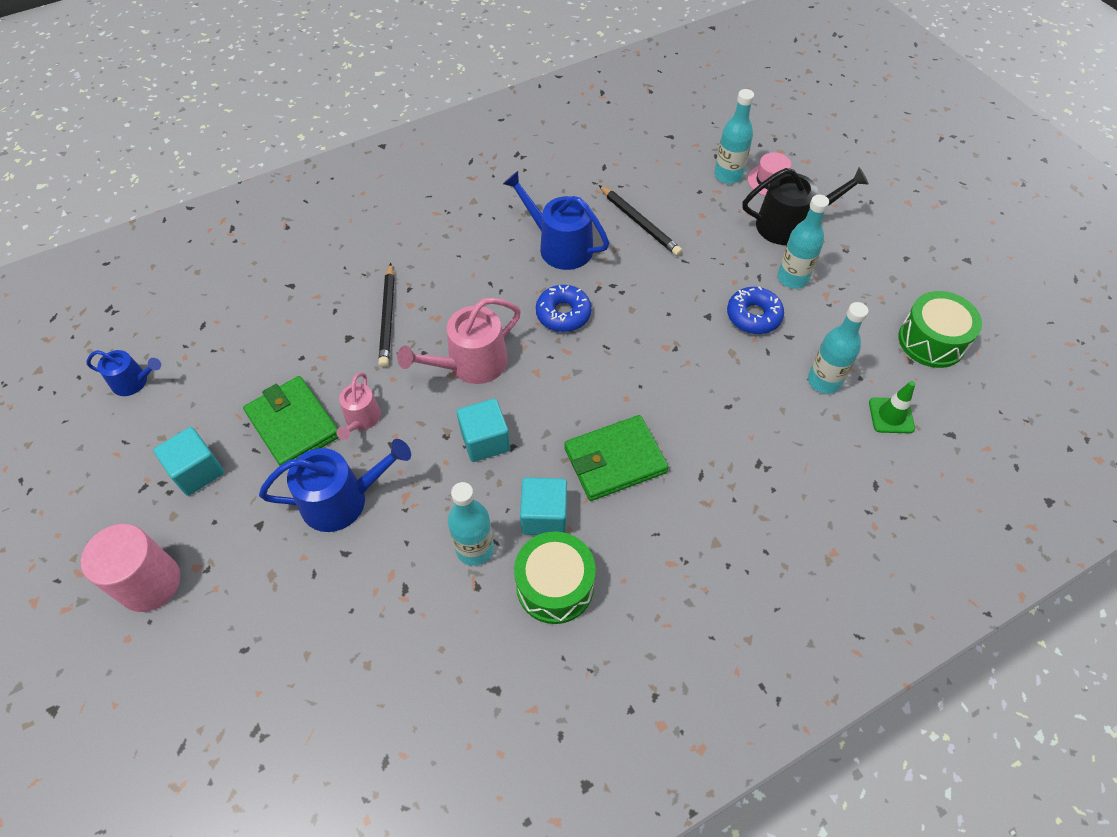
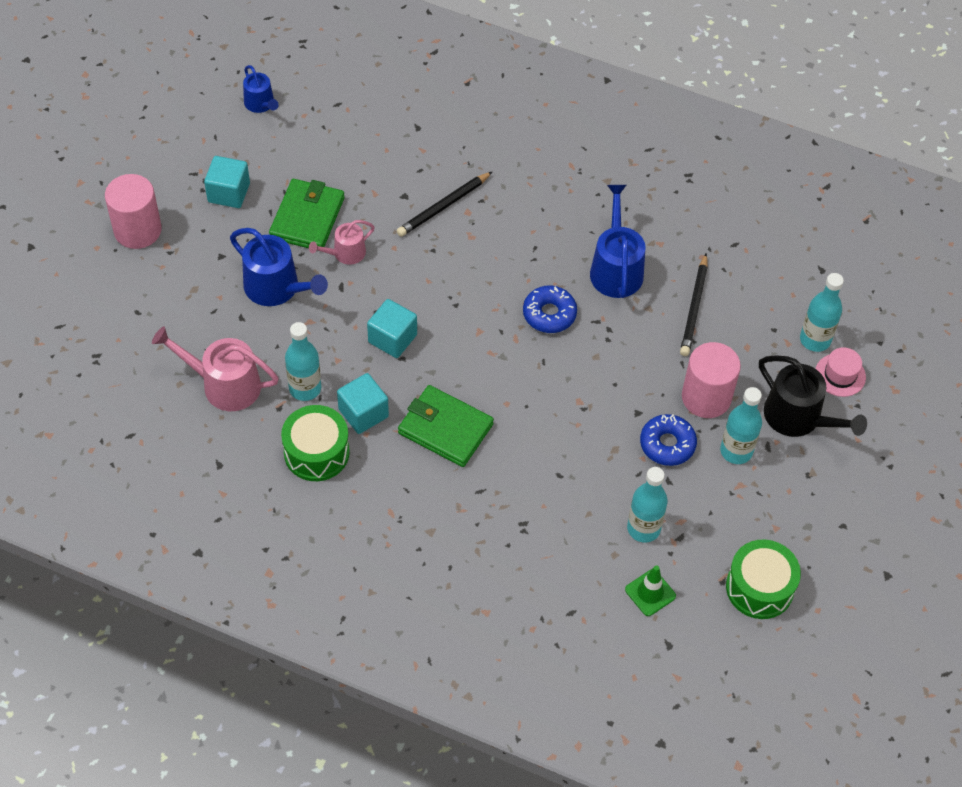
camera: 50 degrees right, 0 degrees up
(471, 364) = (449, 286): pink watering can -> pink watering can (224, 385)
(728, 266) = (706, 397): none -> pink cylinder

